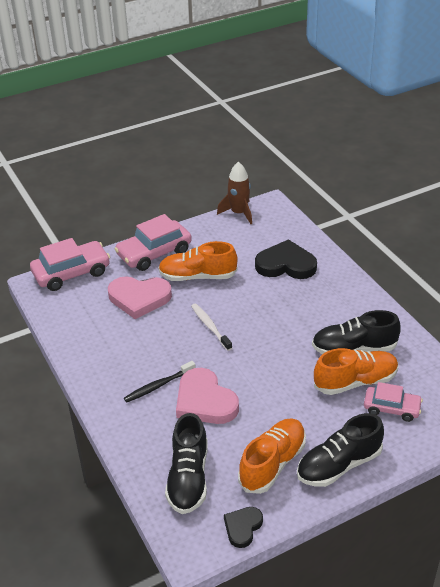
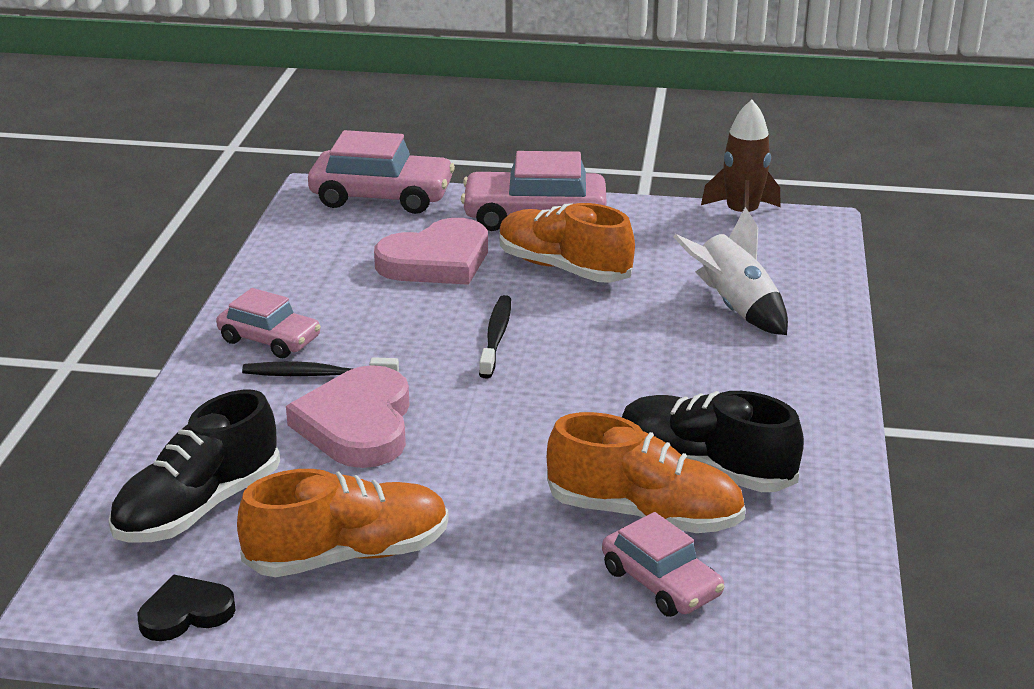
camera: 35 degrees right, 10 degrees down
(115, 378) = (269, 340): none -> pink car
(139, 298) = (436, 261): pink heart -> pink heart turned 75 degrees counterclockwise
(210, 326) = (496, 337): white toothbrush -> black toothbrush
(286, 264) = (734, 308): black heart -> white rocket
(339, 465) = (454, 614): black shoe -> none

